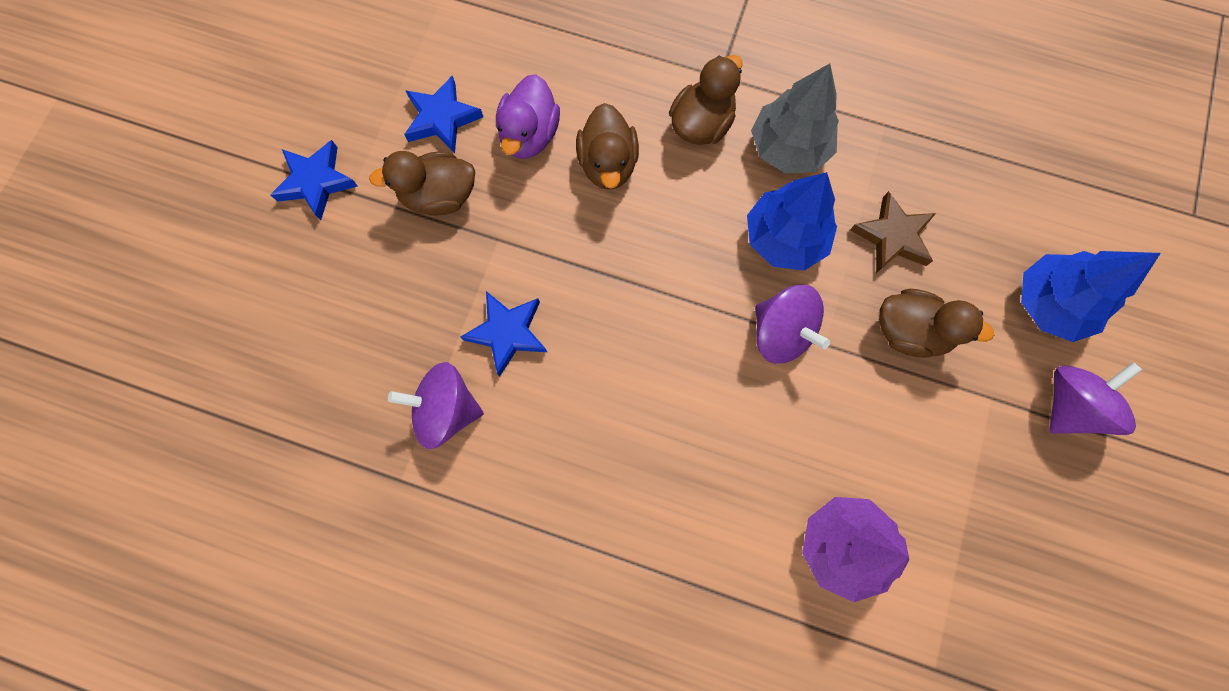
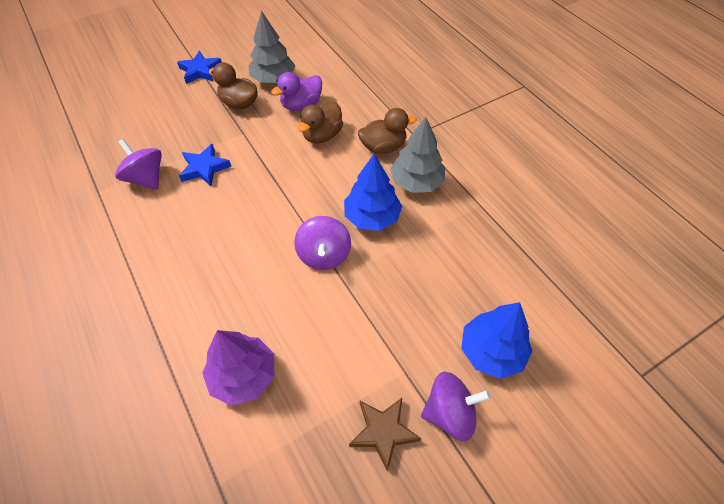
camera: 40 degrees right, 20 degrees down
(442, 118) = (273, 79): blue star -> grey tree
(893, 237) = (430, 255): brown star -> brown star (383, 432)
(910, 331) = (392, 304): brown duck -> none

